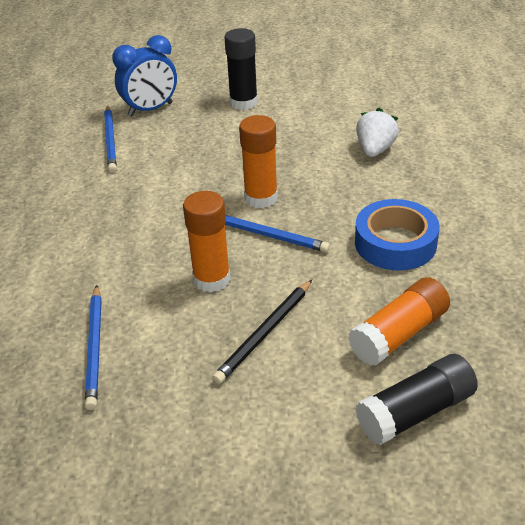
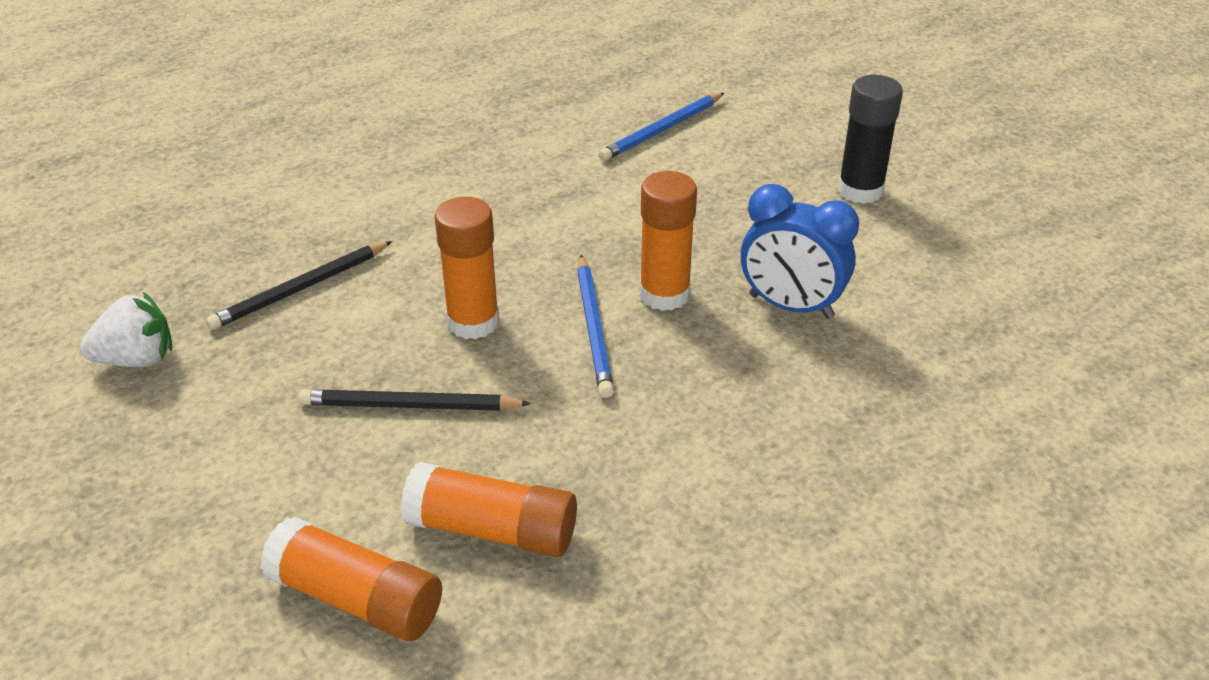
camera: 55 degrees right, 0 degrees up
(95, 348) = (300, 289): blue pencil -> black pencil
(150, 109) = (757, 127): blue clock -> blue clock (791, 306)
(375, 150) = (883, 354): white strawberry -> white strawberry (137, 359)
(395, 243) = (681, 457): blue tape -> none
(415, 412) = (356, 599): black glue stick -> orange glue stick

